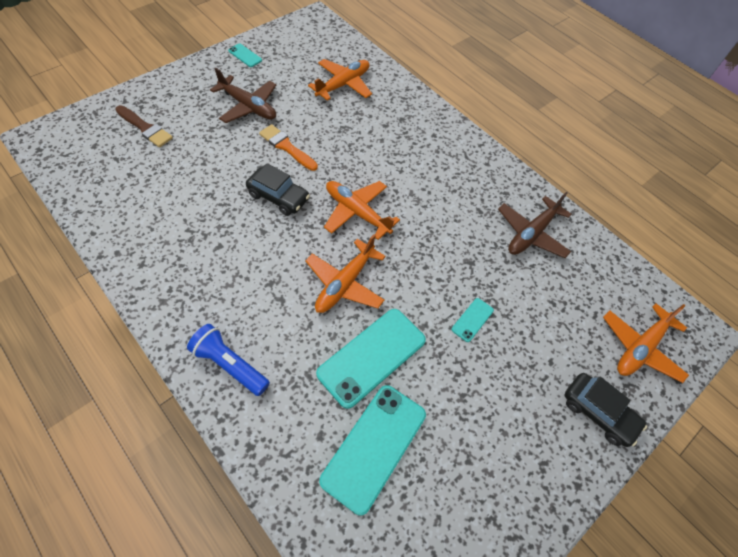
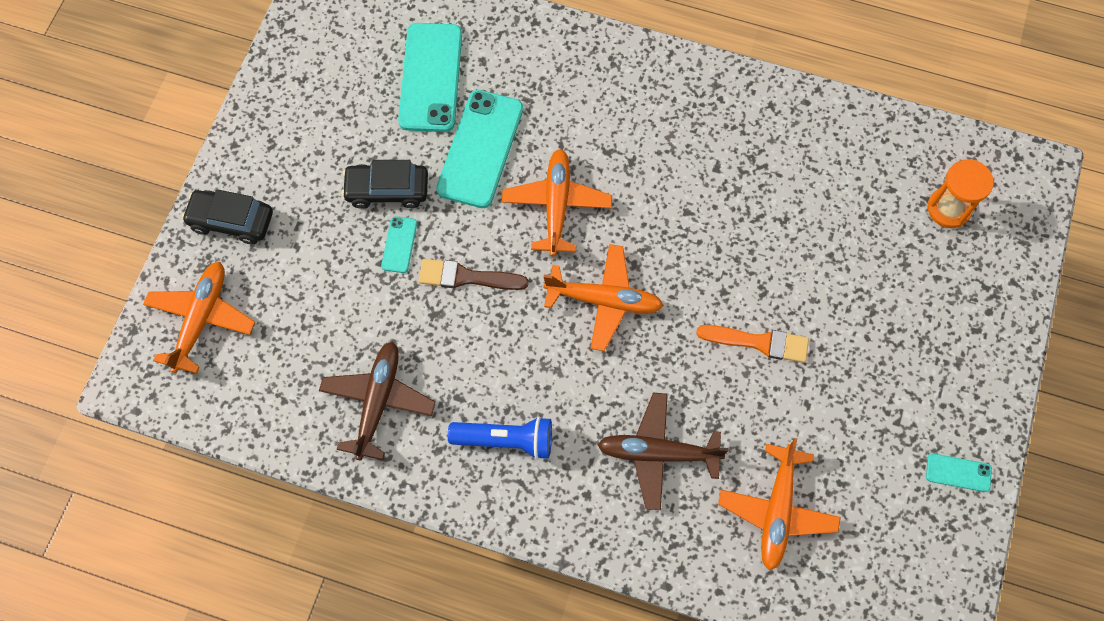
camera: 155 degrees right, 10 degrees up
(111, 148) = (948, 208): none -> orange hourglass
(145, 128) = (945, 259): brown brush -> brown brush (467, 277)
(230, 364) = (604, 69): blue flashlight -> blue flashlight (505, 440)
(248, 106) = (862, 377): brown plane -> brown plane (657, 453)
(278, 197) = (707, 264): black car -> black car (387, 190)

